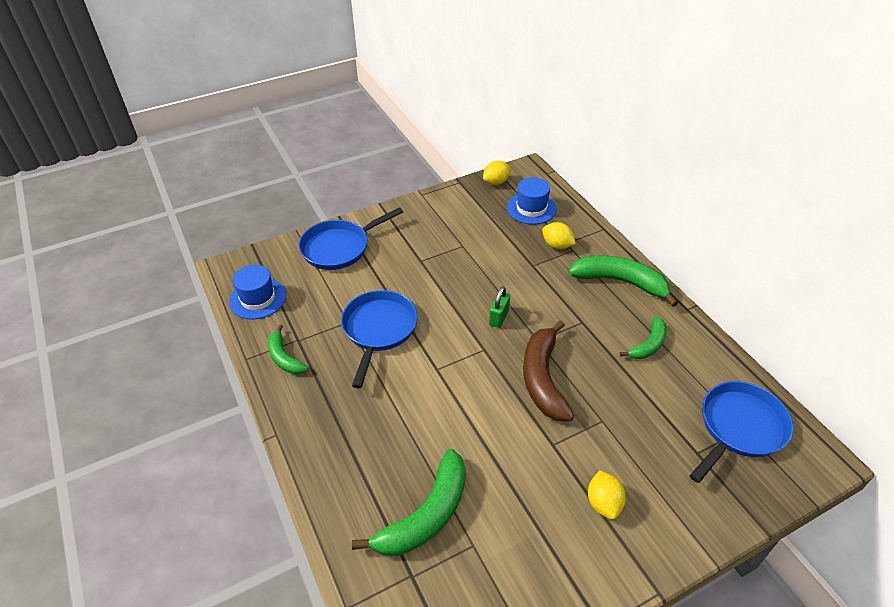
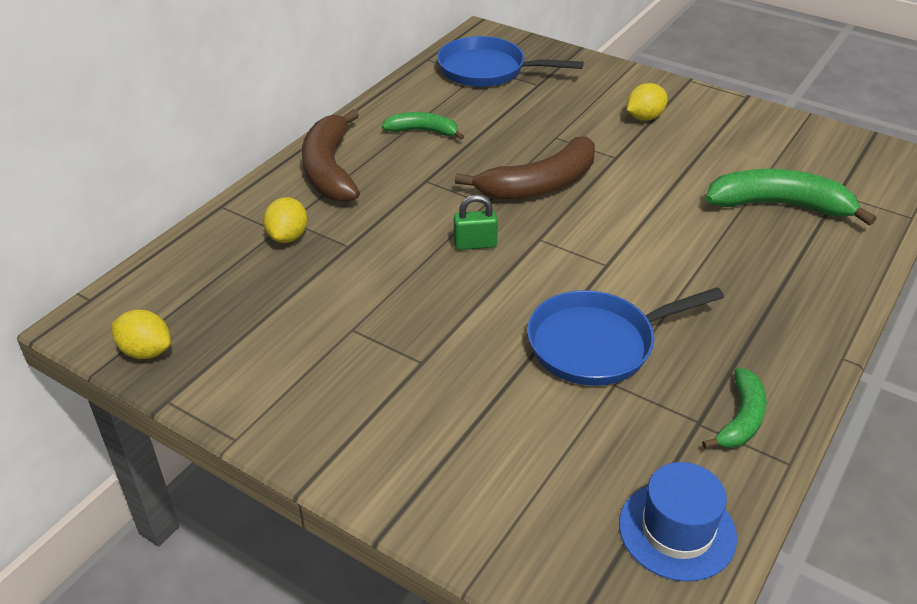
camera: 120 degrees left, 5 degrees down
(339, 247) = (466, 485): blue pan -> none
(531, 208) = (207, 287): blue hat -> none
(620, 282) = (330, 169): green banana -> brown banana

